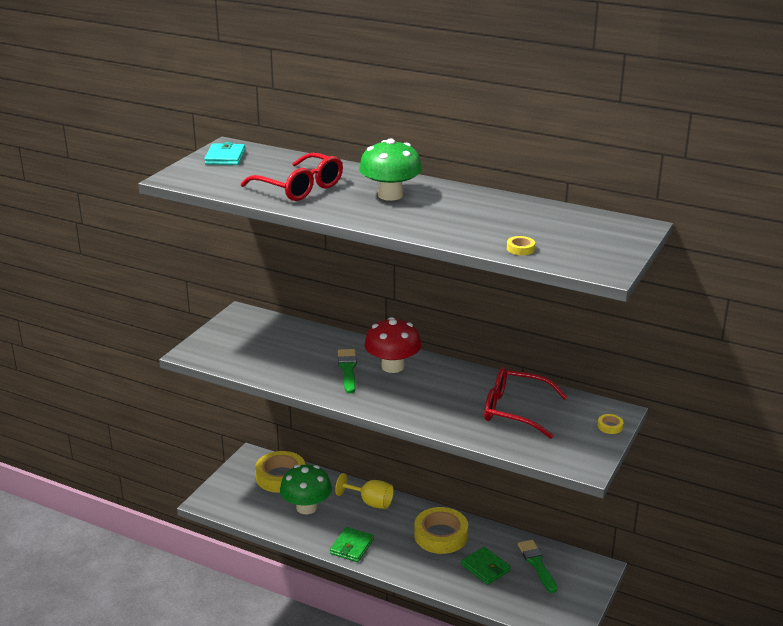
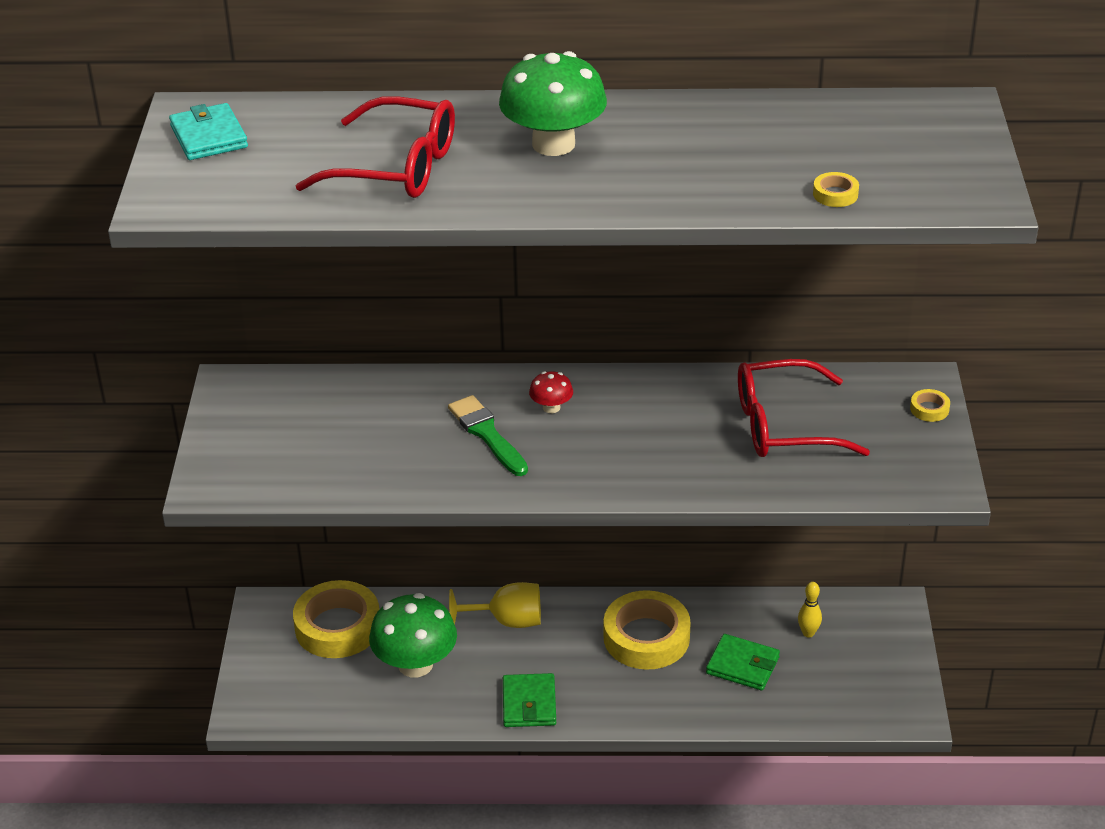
camera: 25 degrees left, 10 degrees up
(392, 366) = (551, 407): red mushroom -> red mushroom, size x0.47
(537, 564) = (808, 633): green brush -> yellow bowling pin

